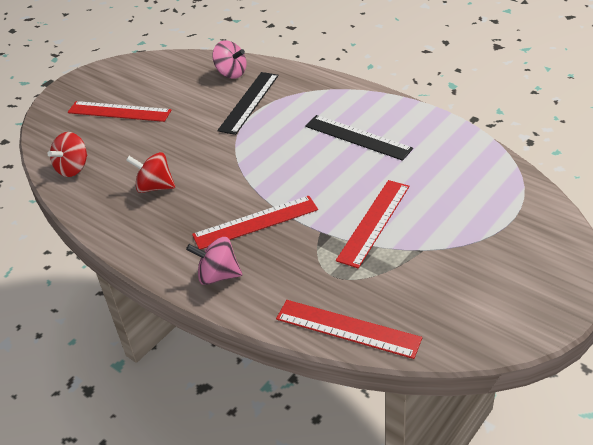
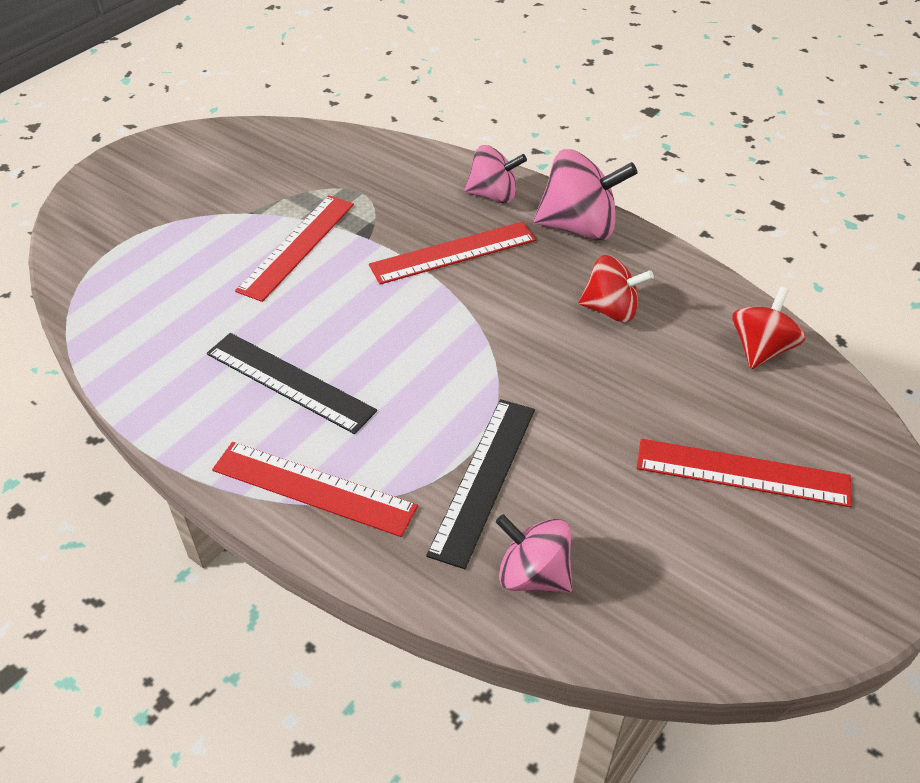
camera: 175 degrees right, 5 degrees up
(156, 248) = (579, 227): none -> pink spinning top
(347, 328) = (350, 145): red ruler -> red ruler (313, 488)

